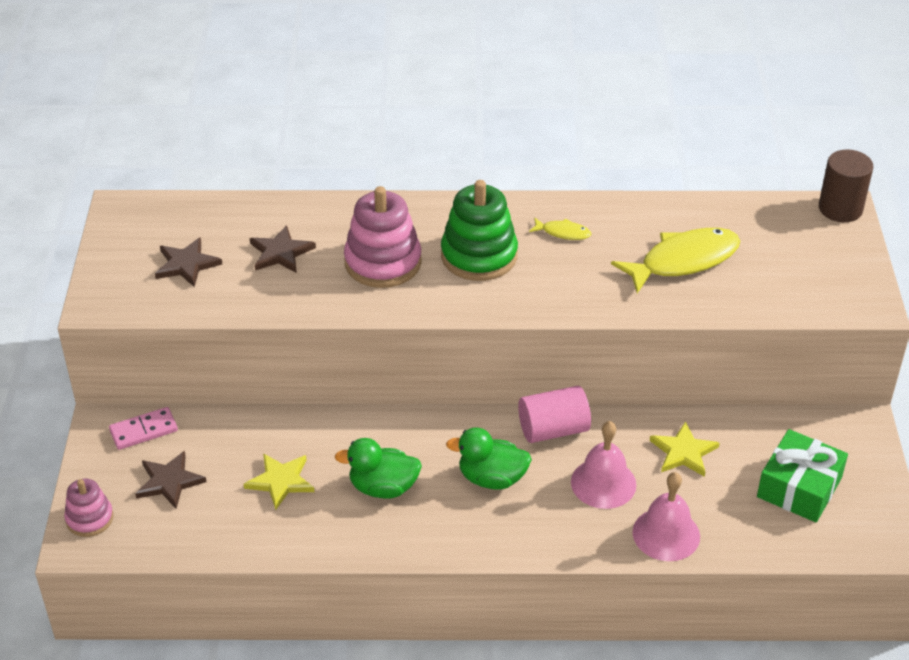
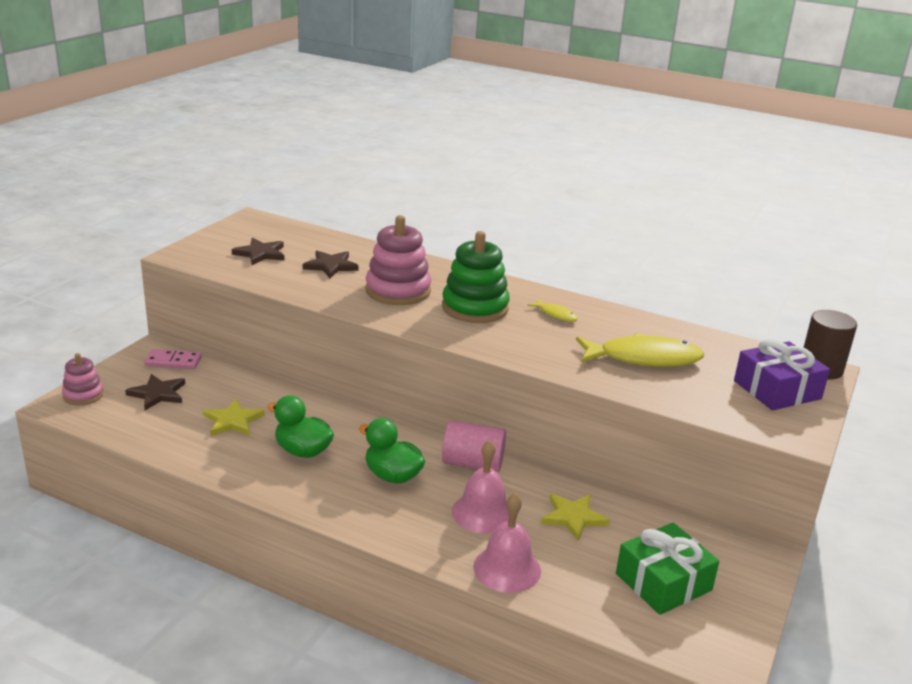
camera: 25 degrees right, 15 degrees down
(820, 253) = (777, 390): none -> purple gift

